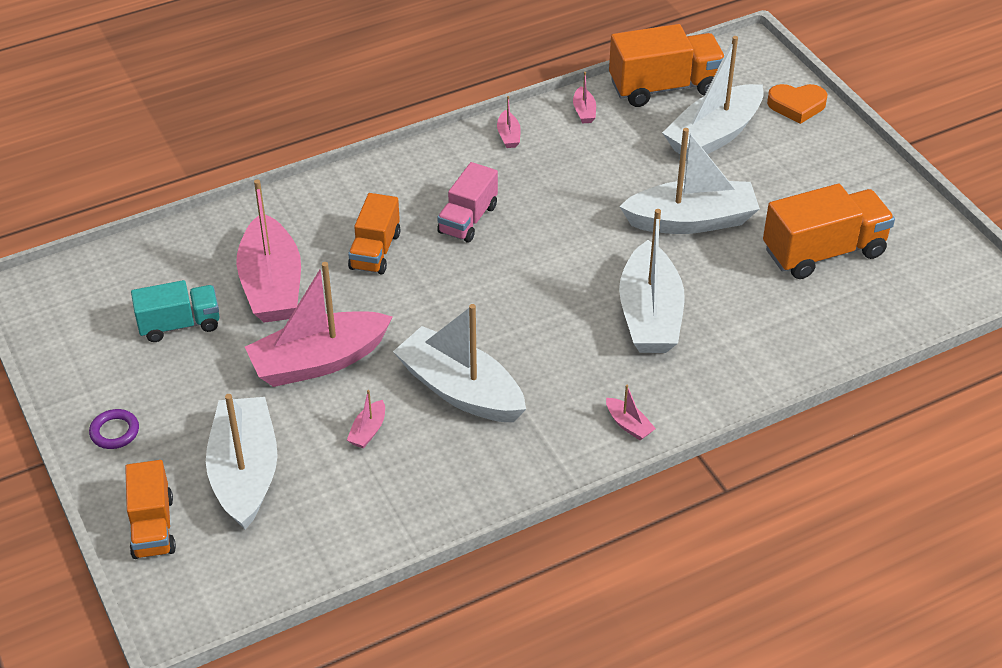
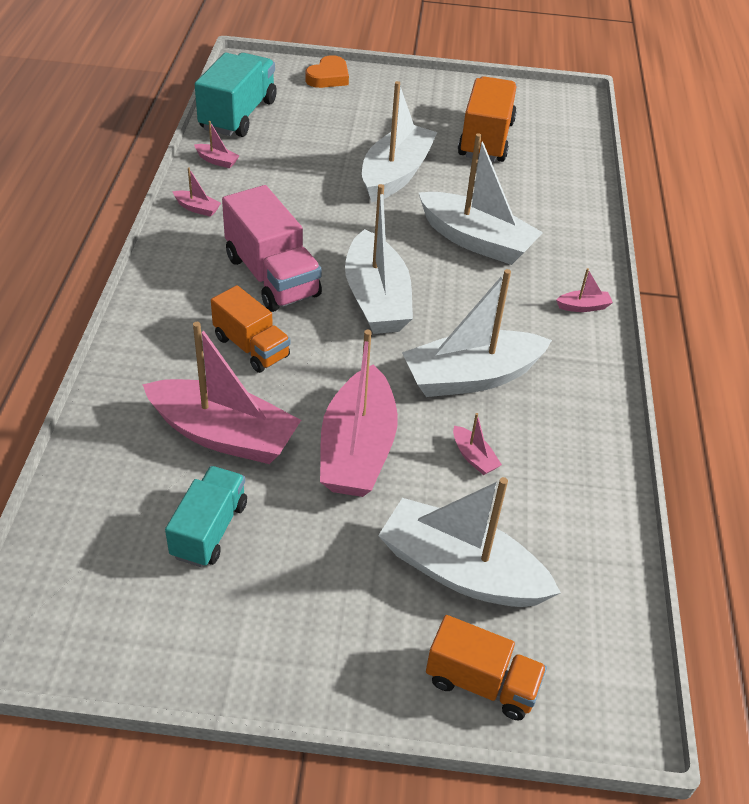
camera: 60 degrees left, 0 degrees up
(115, 432) = (318, 657): purple ring -> none
(468, 219) = (272, 276): pink truck -> pink truck, size x1.55
(664, 87) = (238, 115): orange truck -> turquoise truck
(713, 135) = (317, 122): white boat -> white boat (376, 299)

